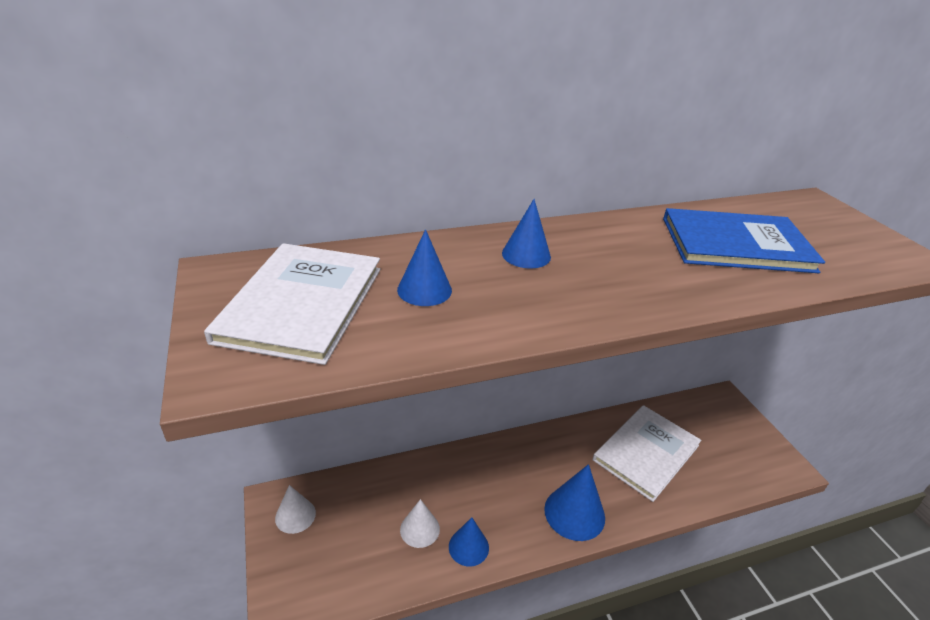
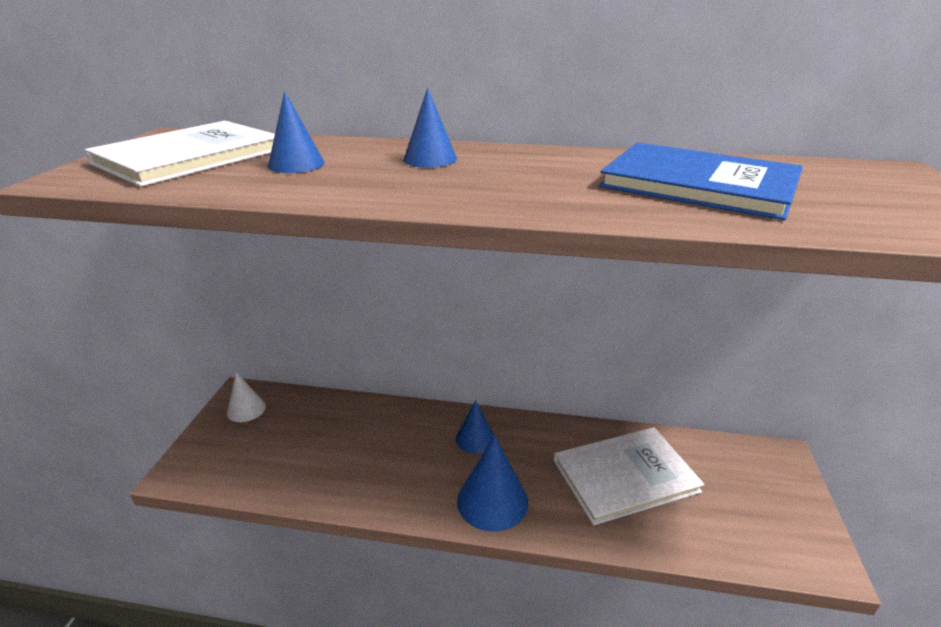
camera: 30 degrees right, 5 degrees down
(420, 529) = (332, 457): white cone -> none
(468, 547) = (362, 488): blue cone -> blue cone (475, 438)

